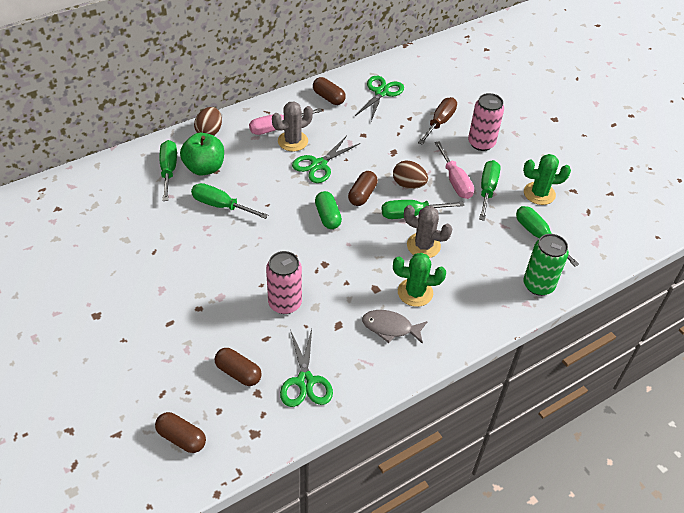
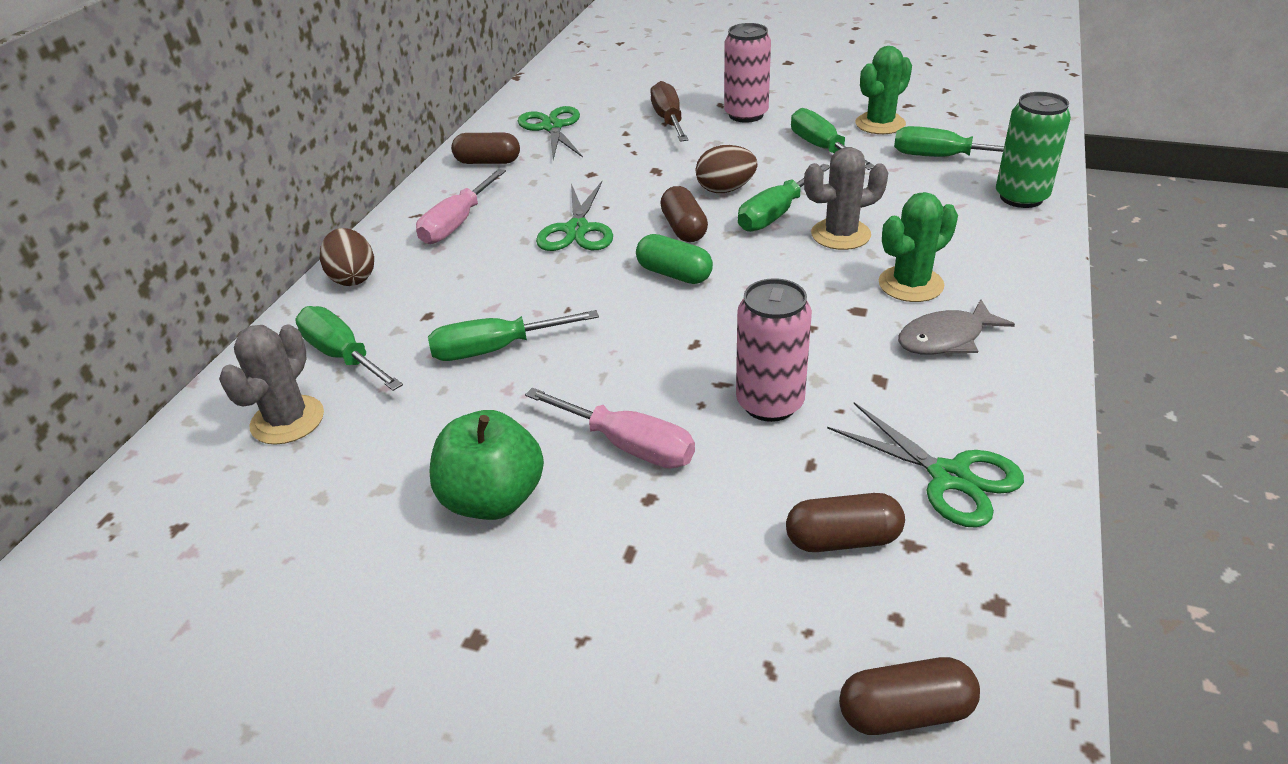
camera: 35 degrees left, 10 degrees down
(204, 168) = (403, 321): green apple -> green apple (493, 499)
(293, 141) = (502, 225): grey cactus -> grey cactus (287, 420)
(455, 181) = (774, 159): pink screwdriver -> pink screwdriver (628, 445)

